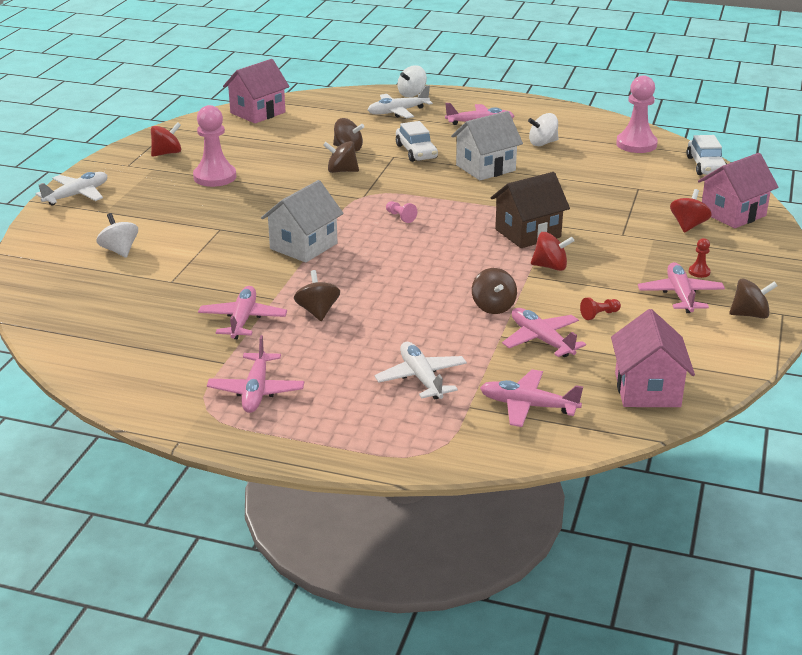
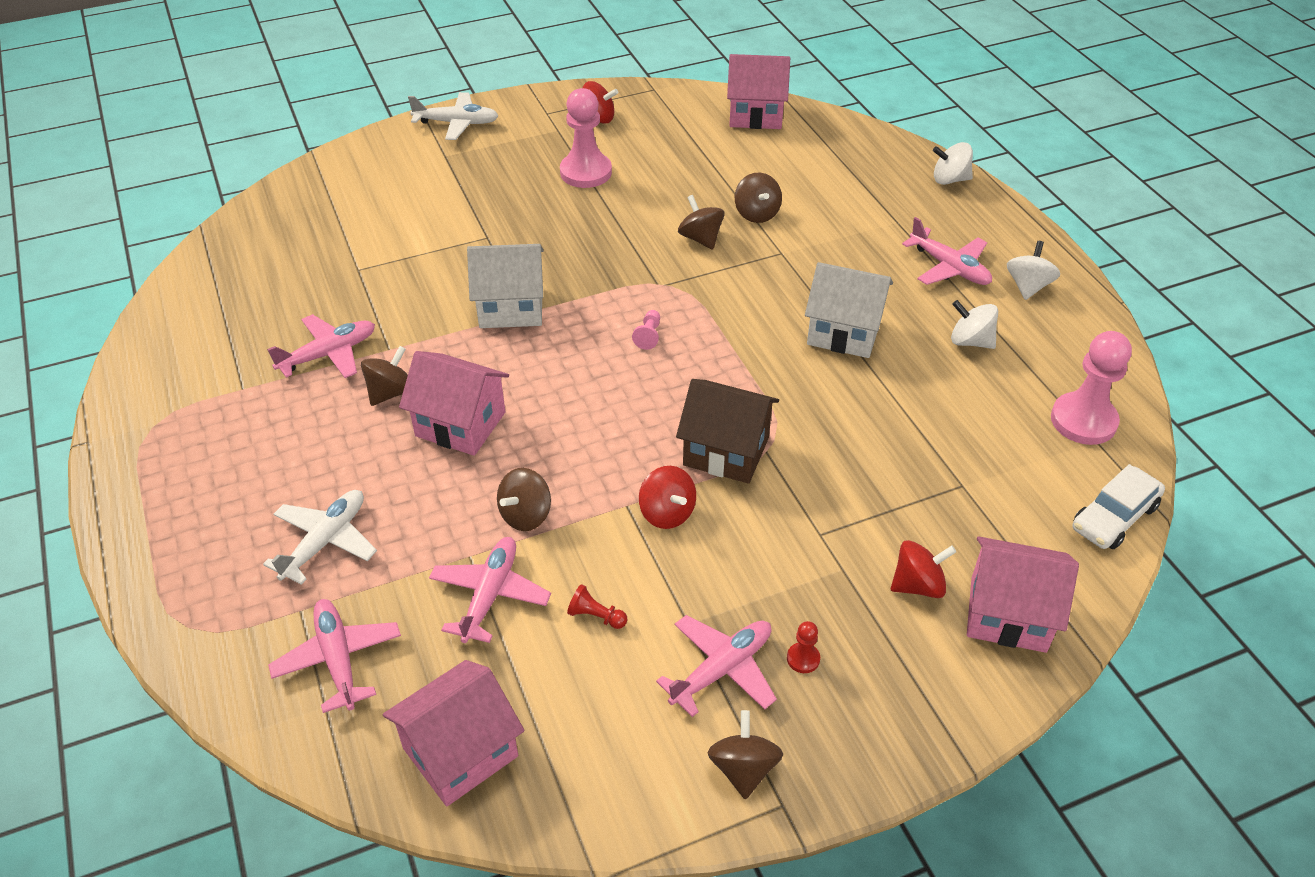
camera: 50 degrees right, 15 degrees up
(119, 250) = (382, 207): white spinning top -> white spinning top (1028, 286)
(256, 391) = (208, 439): pink plane -> none
(384, 299) = (460, 424): none -> pink house
(397, 112) = (890, 195): white plane -> none
(416, 152) = (813, 261): white car -> none
(750, 314) = (743, 768): brown spinning top -> brown spinning top turned 135 degrees counterclockwise

